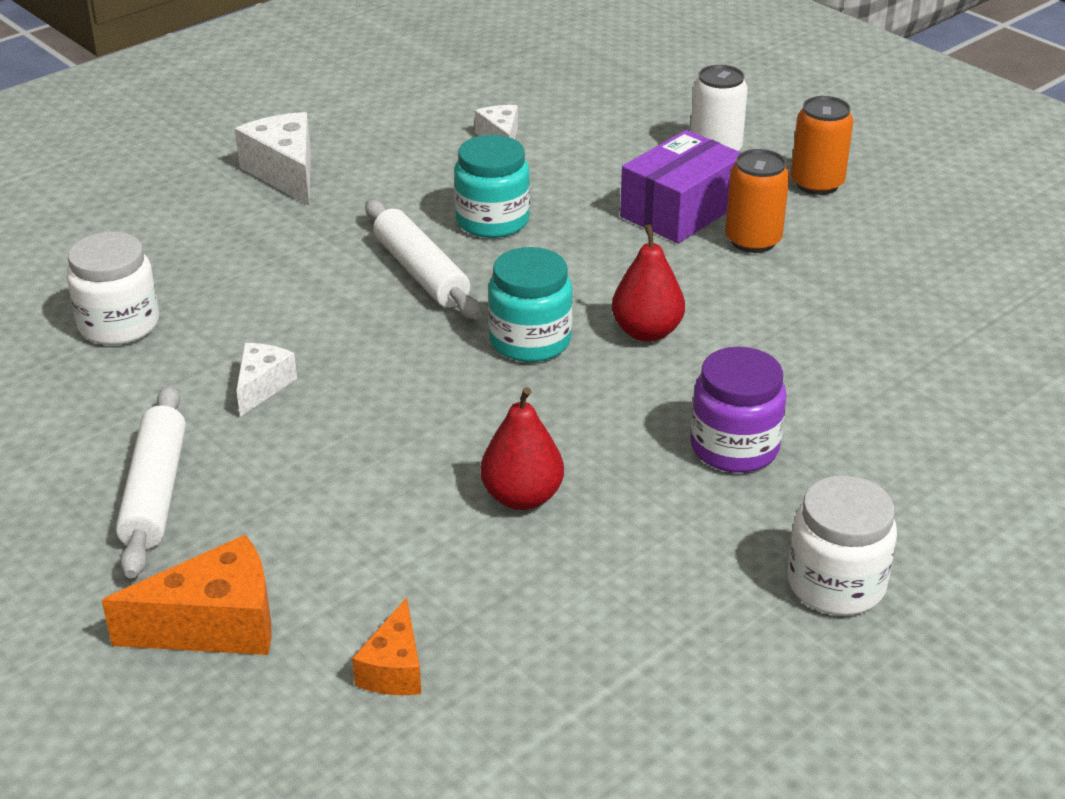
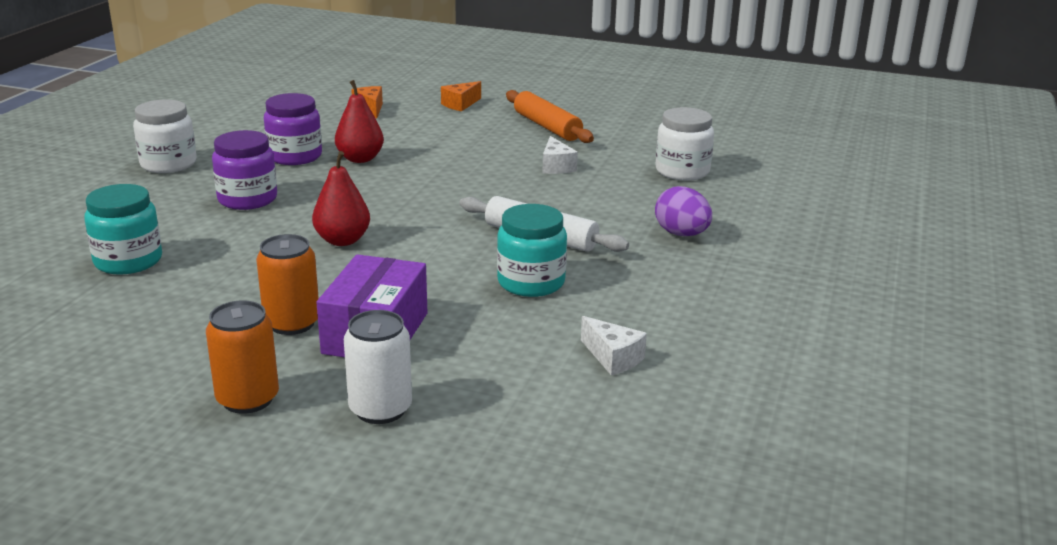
camera: 150 degrees right, 10 degrees down
(155, 492) = (547, 127): white rolling pin -> orange rolling pin
(215, 625) = (460, 104): orange cheese -> orange cheese, size x0.60
(270, 233) = (681, 234): none -> purple egg
(285, 173) = (745, 275): white cheese -> none
(530, 341) = (420, 218): turquoise jar -> turquoise jar (128, 261)
(620, 539) = (295, 156): none -> purple jar

